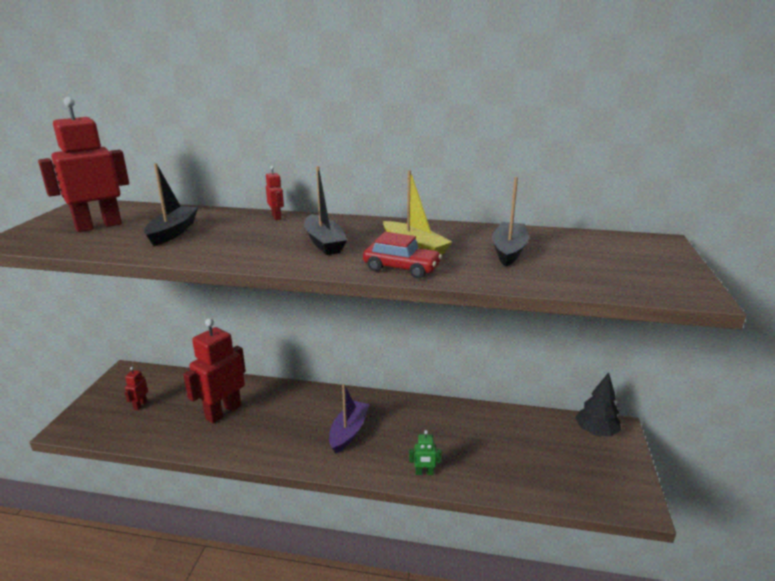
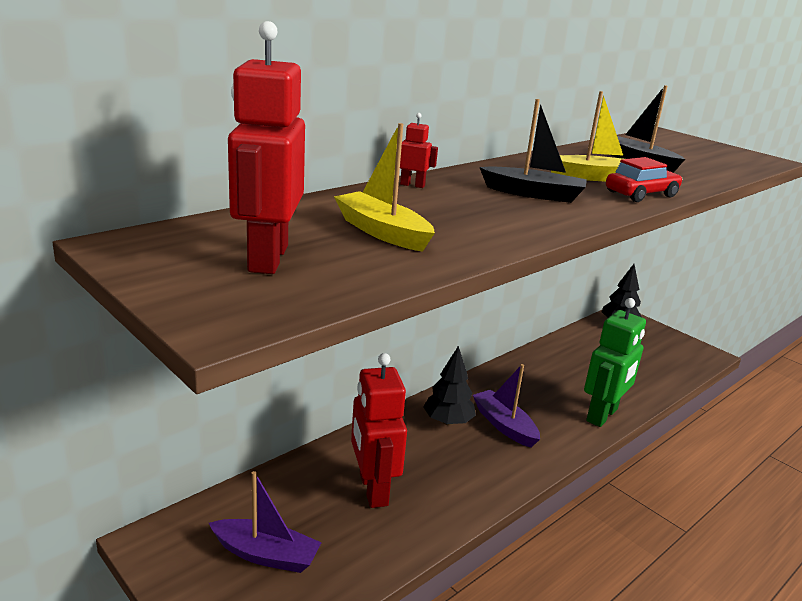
camera: 55 degrees left, 0 degrees up
(140, 405) = (266, 555): red robot -> purple boat
(173, 232) = (382, 232): black boat -> yellow boat
(324, 408) = (448, 421): none -> black tree
(424, 473) = (602, 415): green robot -> green robot, size x2.29

